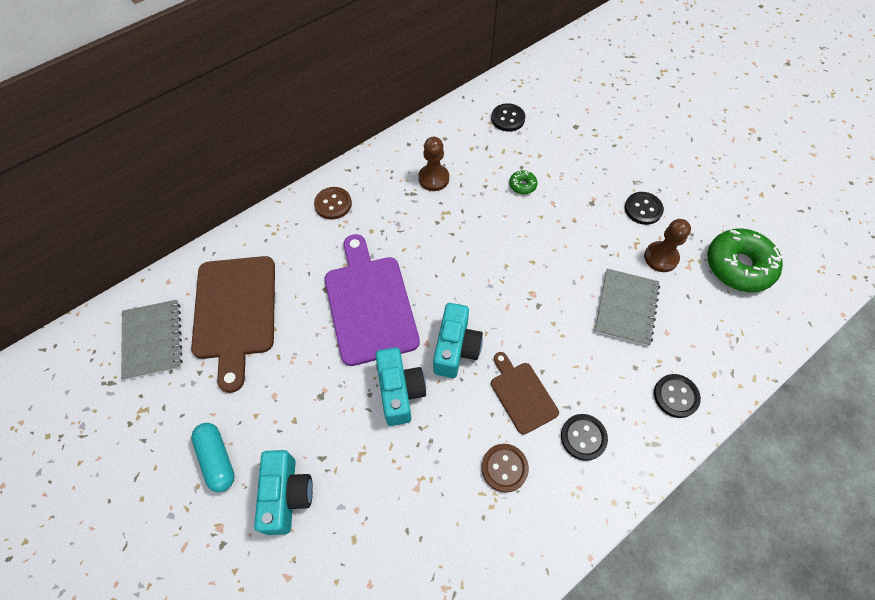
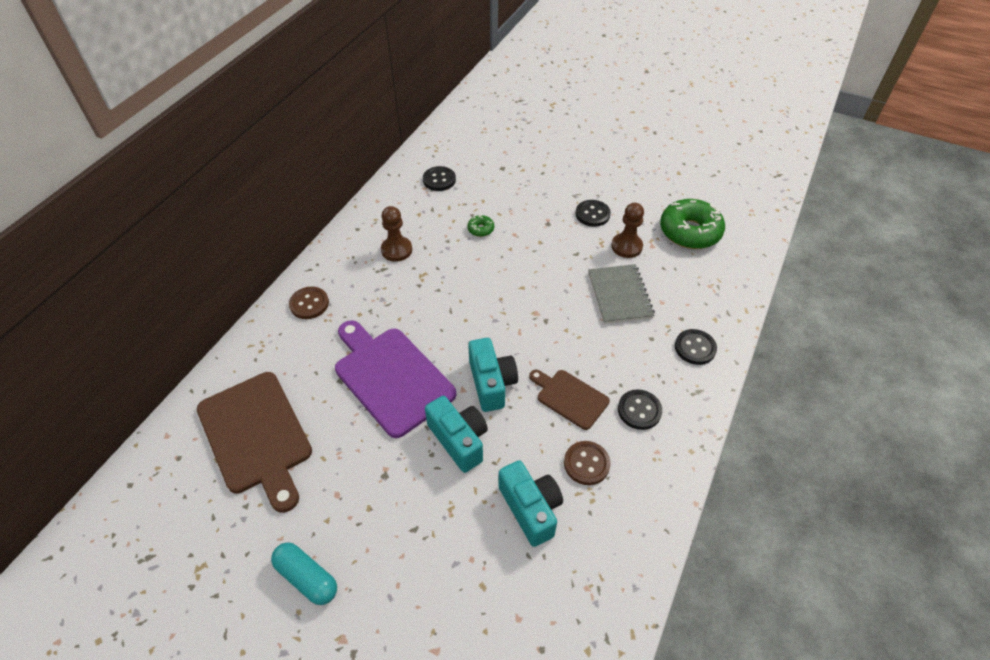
camera: 25 degrees left, 10 degrees down
(153, 340) = (177, 496): grey notebook -> none
(286, 495) = (396, 578): turquoise camera -> turquoise camera (530, 509)

